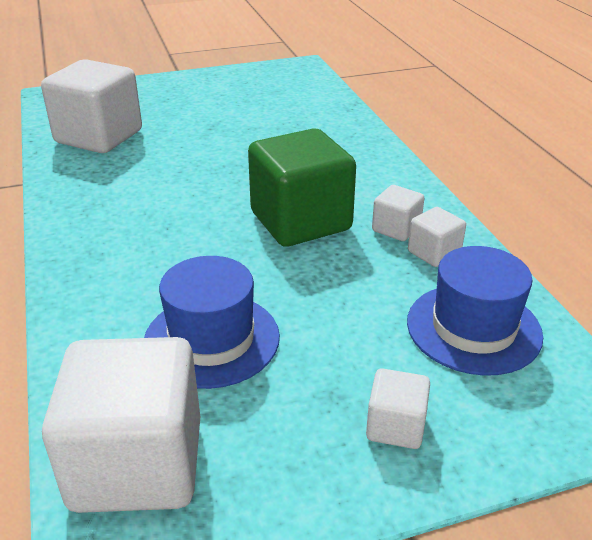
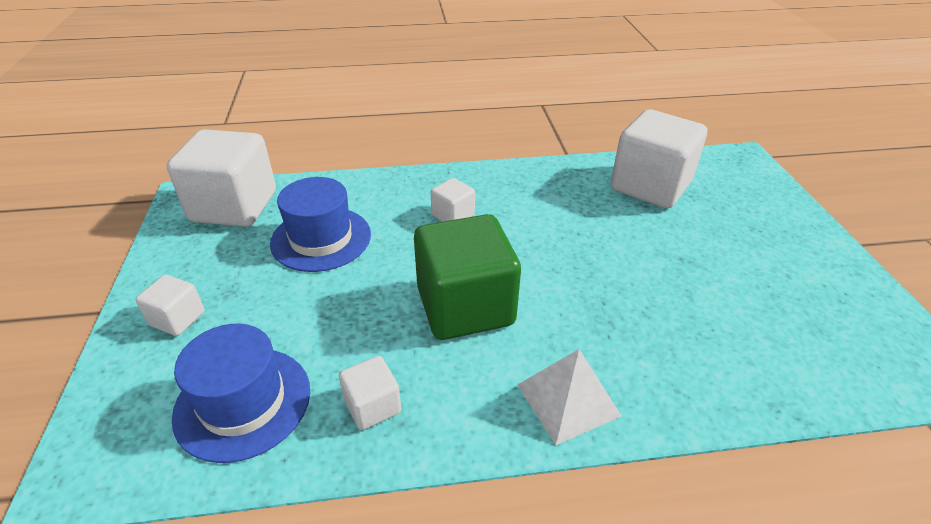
camera: 100 degrees right, 5 degrees up
(381, 171) = (568, 400): none -> white pyramid
(396, 229) = (430, 383): white cube -> white cube (453, 216)

